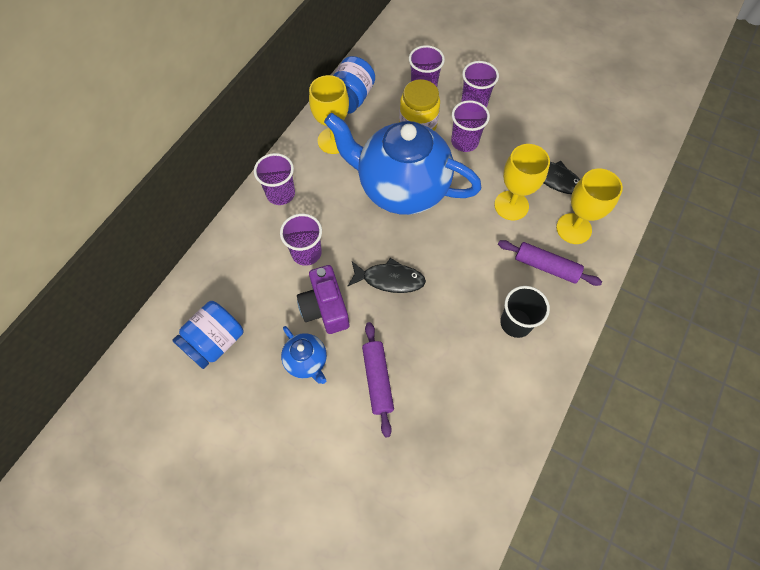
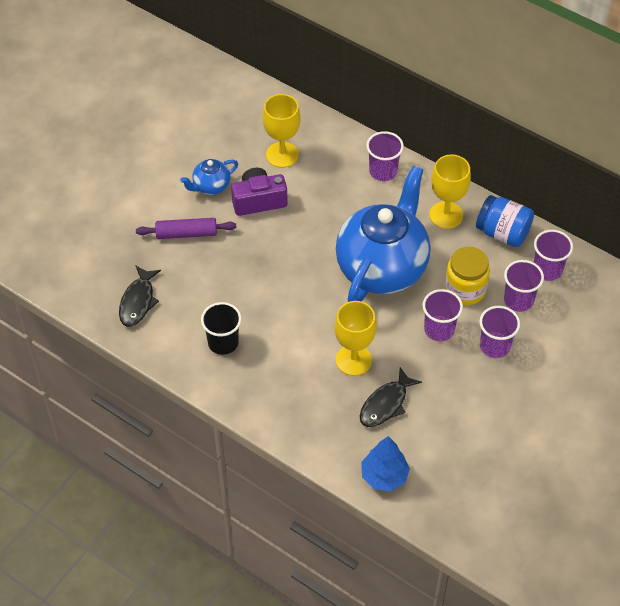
camera: 95 degrees right, 10 degrees down
(215, 341) = (238, 126): blue jar -> none
(306, 253) = (316, 189): purple cup -> purple cup (547, 270)
(389, 279) = (281, 249): black fish -> black fish (138, 301)
(546, 267) = (278, 378): purple rolling pin -> none
(573, 228) = (320, 411): yellow goblet -> yellow goblet (282, 155)
(624, 175) = (384, 476): none -> blue tree

